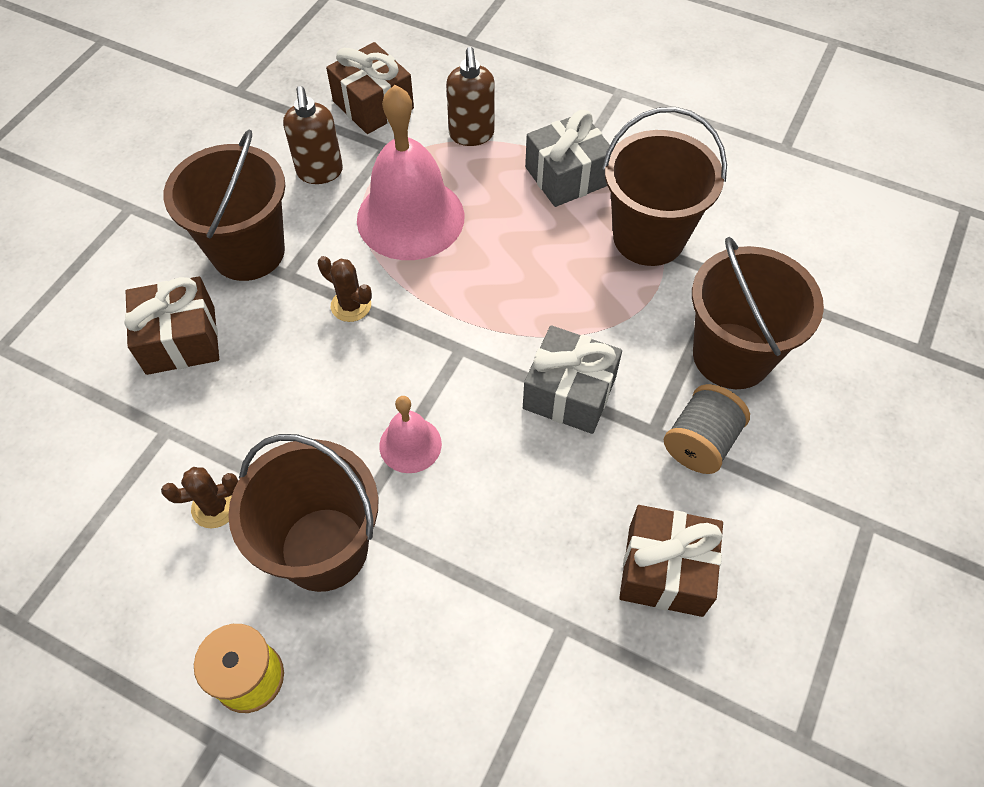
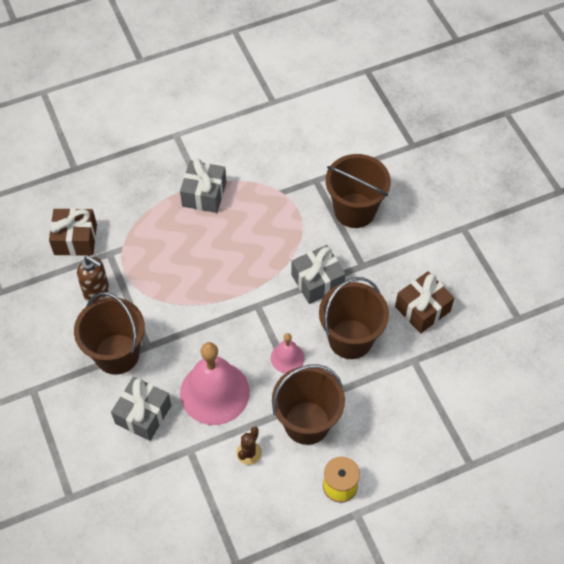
camera: 50 degrees left, 0 degrees up
(181, 340) = (143, 414): brown gift -> grey gift
(351, 305) = (192, 332): brown cactus -> none
(410, 217) = (164, 273): pink bell -> pink bell (214, 392)
(471, 135) = (139, 213): brown soap dispenser -> none
(648, 237) = (269, 191): brown bucket -> brown bucket (350, 339)
(700, 442) = (382, 254): grey spool -> none

